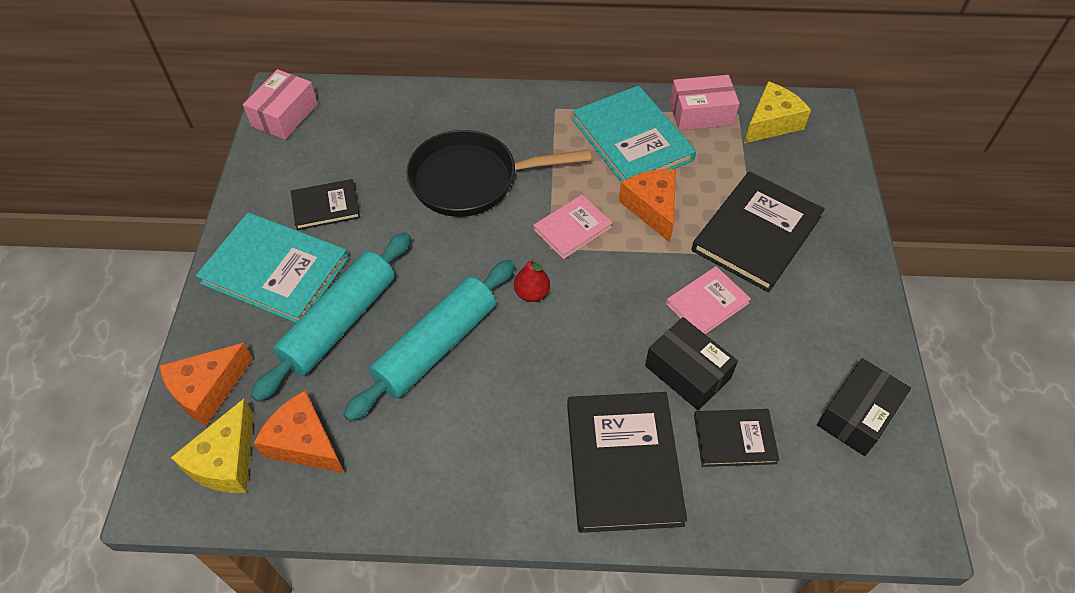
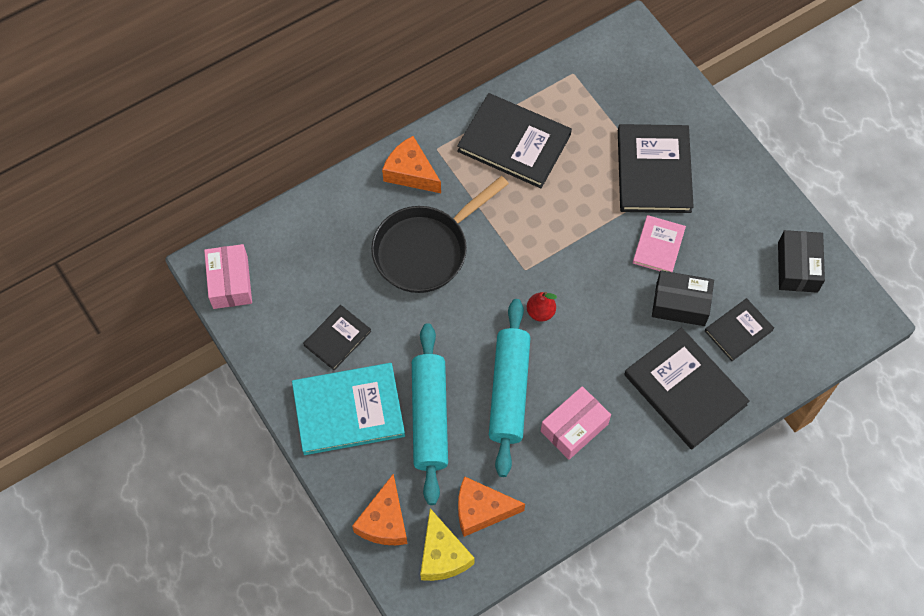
camera: 35 degrees left, 10 degrees up
(572, 228) = (528, 244): pink book -> none
(632, 139) = (514, 142): turquoise book -> black book
(652, 208) = (570, 193): orange cheese -> orange cheese (411, 172)
(701, 113) = (546, 88): pink box -> pink box (574, 427)
(771, 123) = (602, 67): yellow cheese -> none

